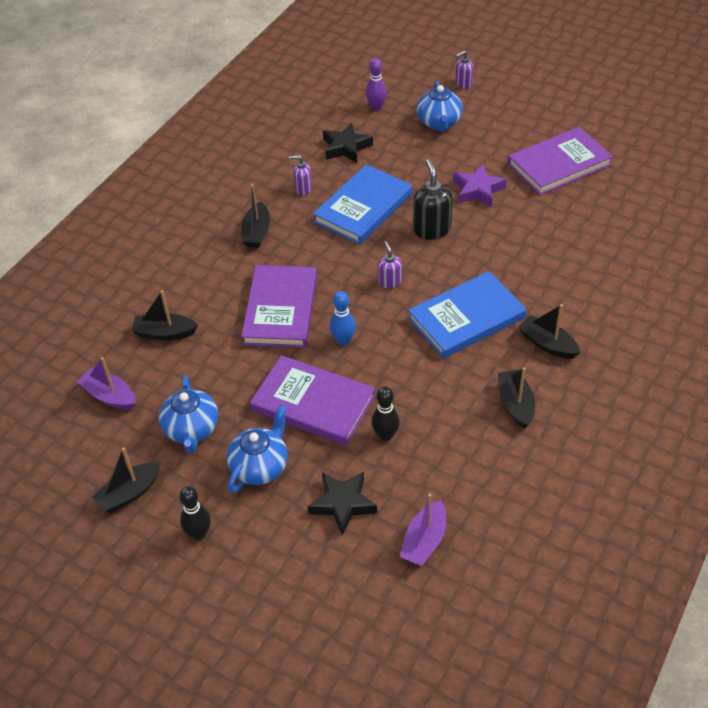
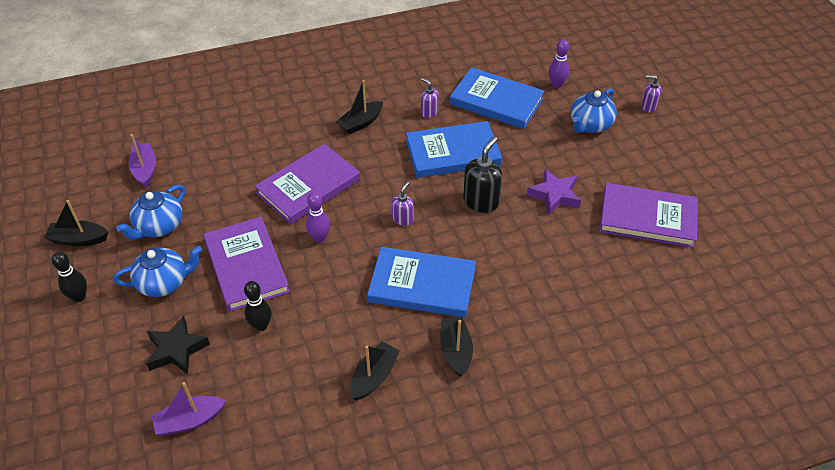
camera: 40 degrees right, 0 degrees up
(164, 333) = (223, 152): black boat -> none
(343, 340) = (319, 238): blue bowling pin -> purple bowling pin
(346, 147) = (496, 101): black star -> blue book

